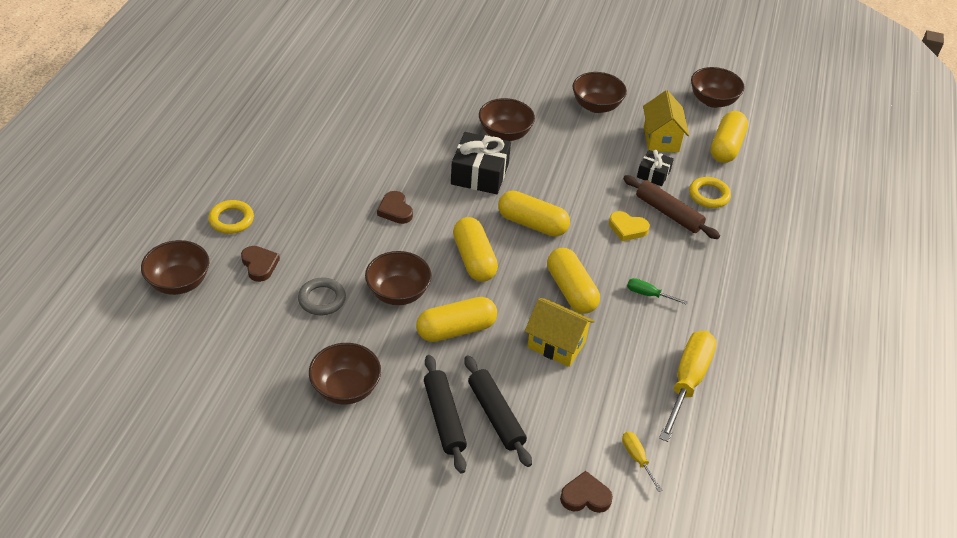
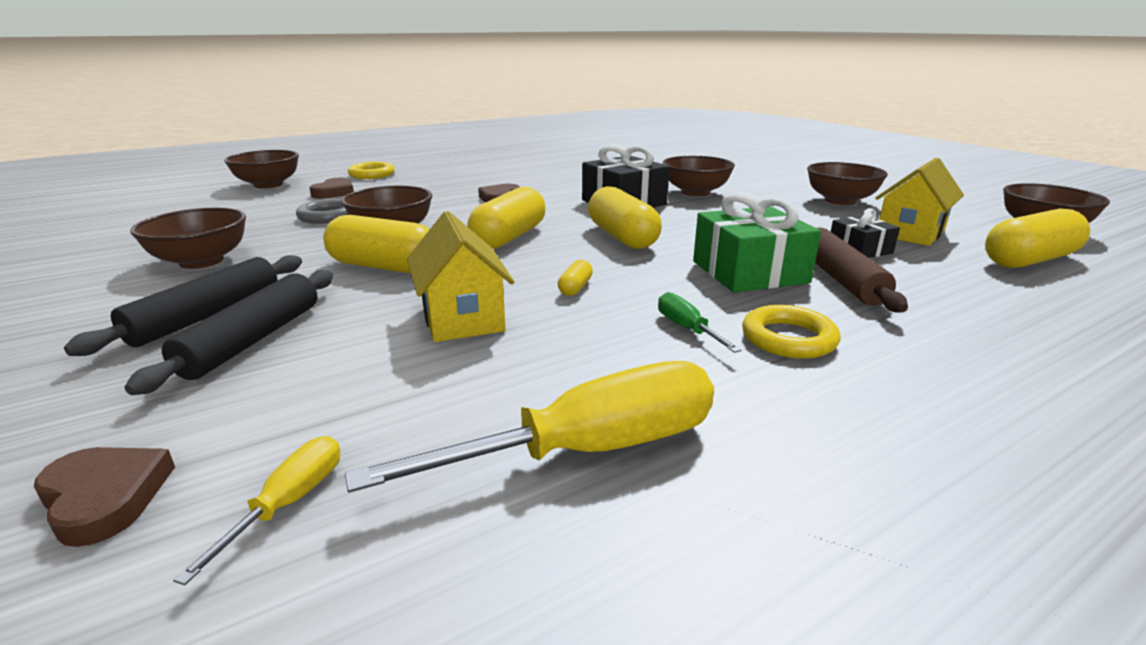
camera: 45 degrees right, 20 degrees down
(571, 290) = (575, 288): yellow capsule -> yellow capsule, size x0.44
(627, 228) = (749, 272): yellow heart -> green gift
(709, 195) = (941, 285): yellow ring -> yellow ring (788, 338)

